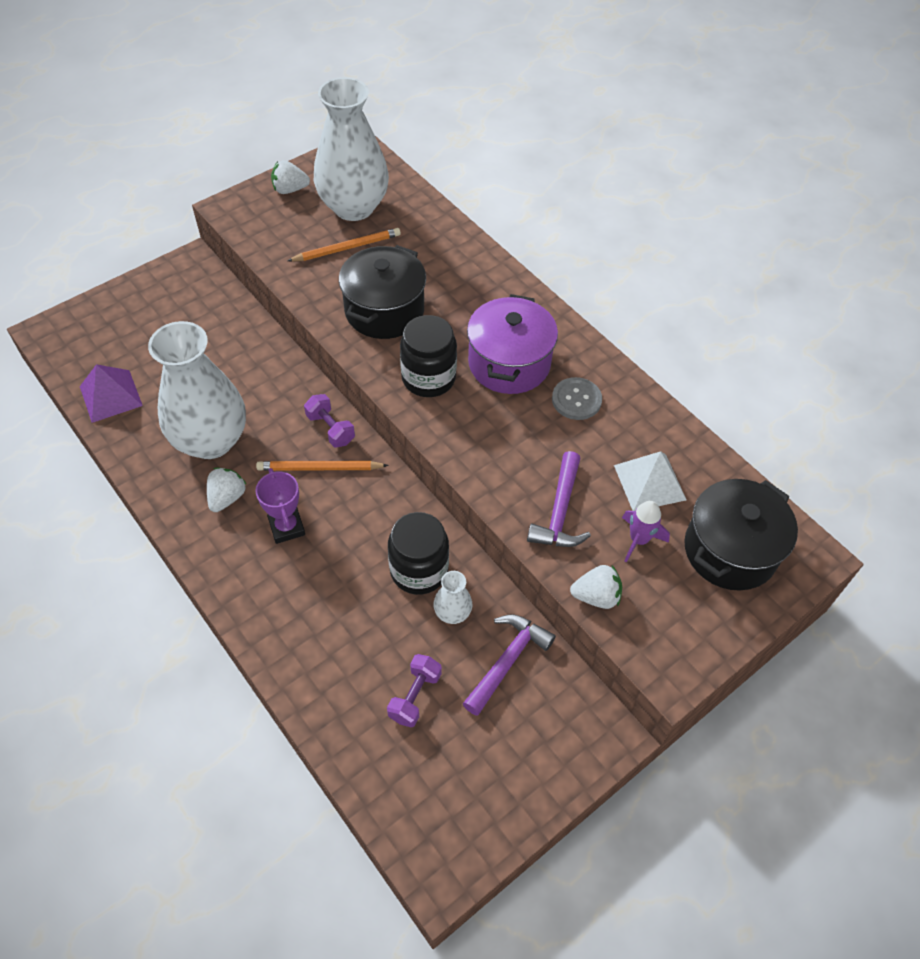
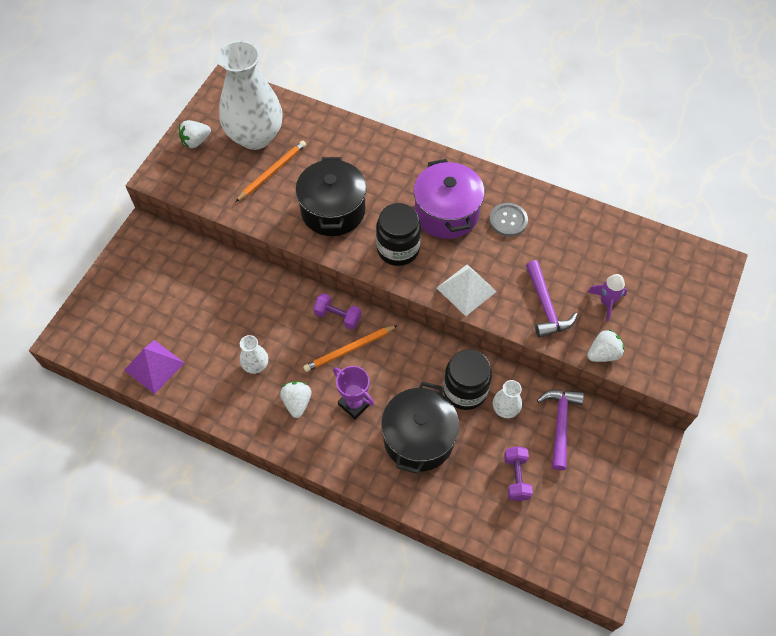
camera: 25 degrees left, 5 degrees up
(211, 440) = (256, 365): white vase -> white vase, size x0.42
(649, 482) = (590, 258): white pyramid -> white pyramid (466, 289)
(730, 550) = (665, 282): black pot -> black pot (418, 438)

